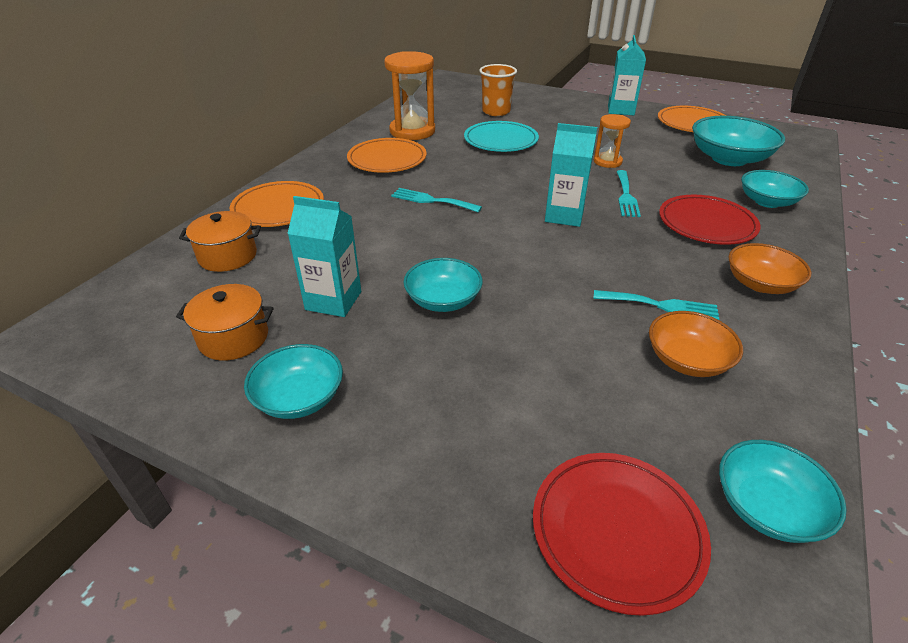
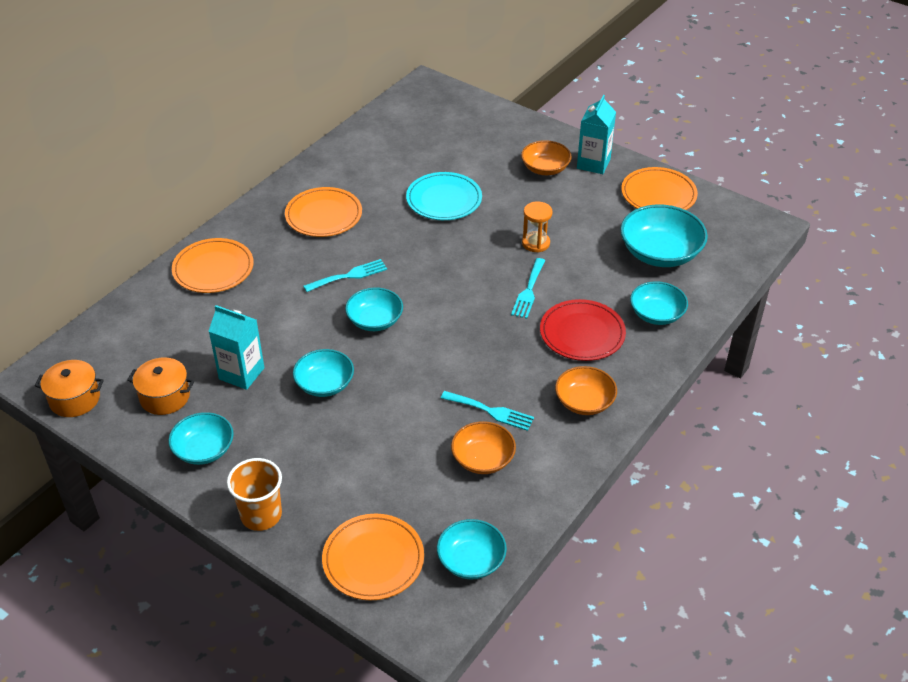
camera: 10 degrees right, 5 degrees up
(228, 256) = (166, 319): orange pot -> orange pot (74, 399)
(412, 131) = (360, 176): orange hourglass -> none
(432, 200) = (349, 276): turquoise fork -> turquoise fork turned 120 degrees clockwise
(477, 234) = (375, 320): none -> turquoise bowl
(496, 111) = (457, 152): orange cup -> orange cup (261, 515)
(564, 215) = (460, 308): turquoise carton -> none
(581, 115) = (545, 168): none -> orange bowl
(617, 531) = (373, 559): red plate -> orange plate

